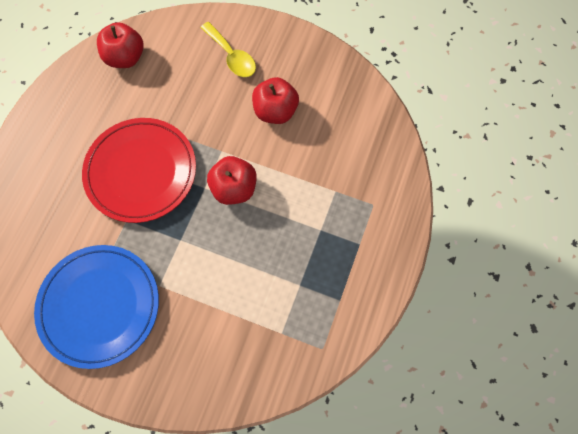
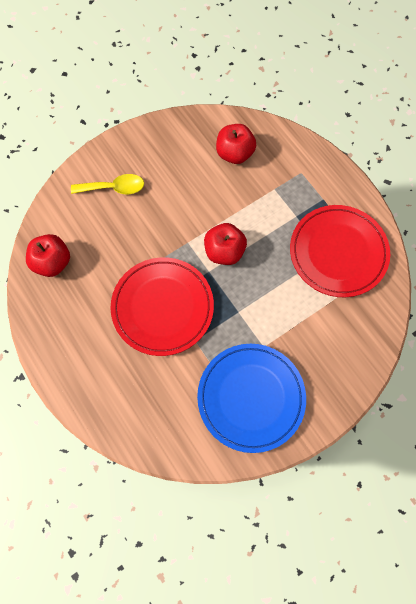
camera: 55 degrees left, 0 degrees up
(275, 111) = (183, 187): red apple -> red apple (234, 153)
(309, 295) = (338, 252): none -> red plate

